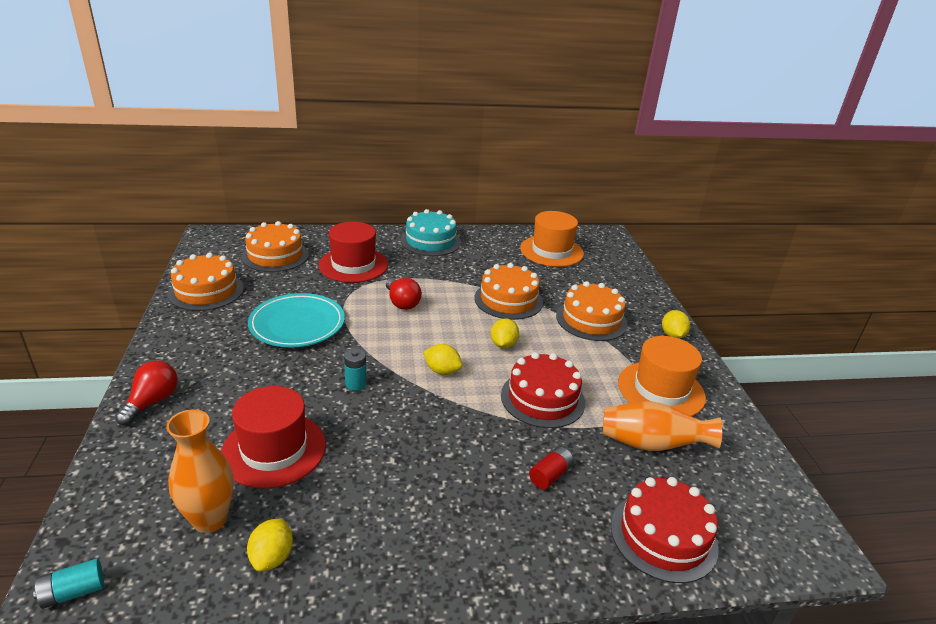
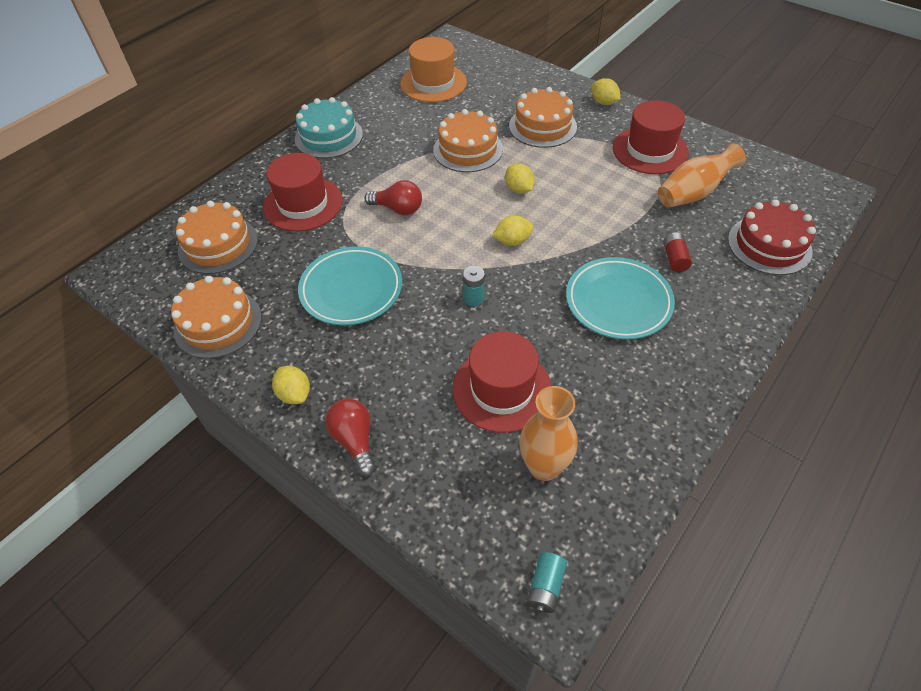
camera: 40 degrees left, 20 degrees up
(272, 557) = (616, 448): yellow lemon -> yellow lemon (295, 394)
(450, 466) = (618, 302): none -> turquoise plate
(542, 398) = (599, 210): red cake -> none
(661, 390) = (650, 150): orange hat -> red hat

